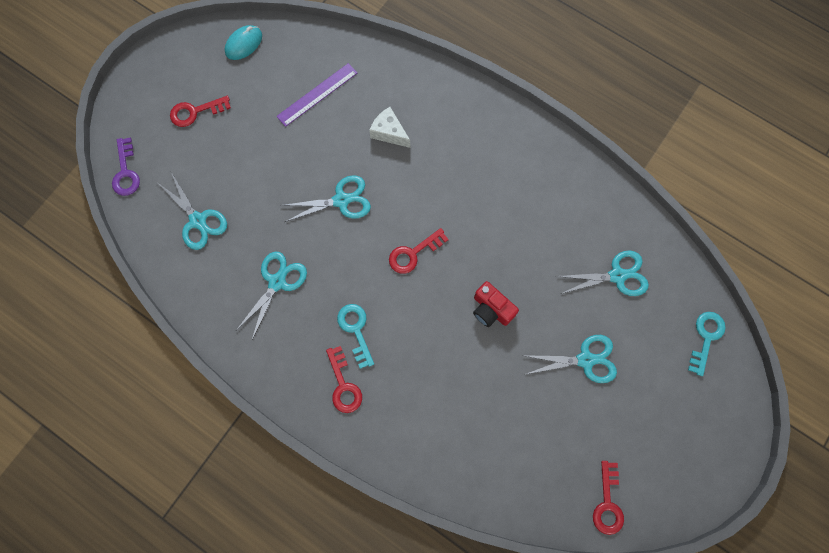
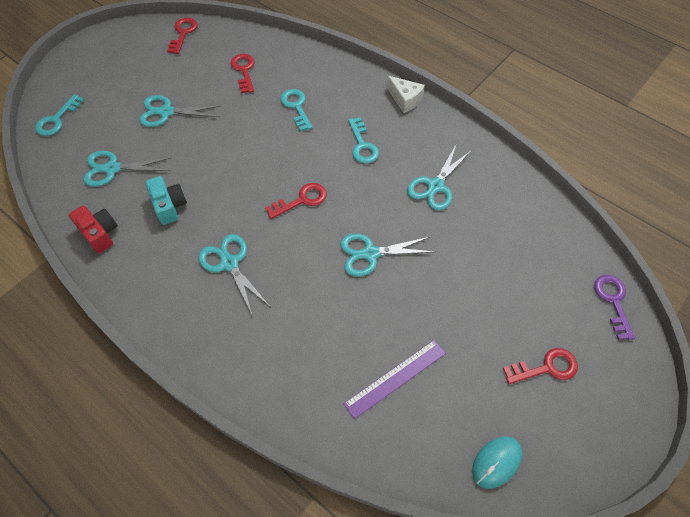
camera: 175 degrees left, 15 degrees down
(198, 221) = (522, 245): turquoise scissors -> turquoise scissors (229, 263)
(343, 385) = (375, 109): red key -> red key (244, 71)
(389, 132) = (311, 323): white cheese -> white cheese (405, 100)
(436, 381) = (296, 107): none -> turquoise key
(491, 309) = (237, 152): red camera -> red camera (100, 233)
(544, 236) = (169, 206): none -> turquoise camera

